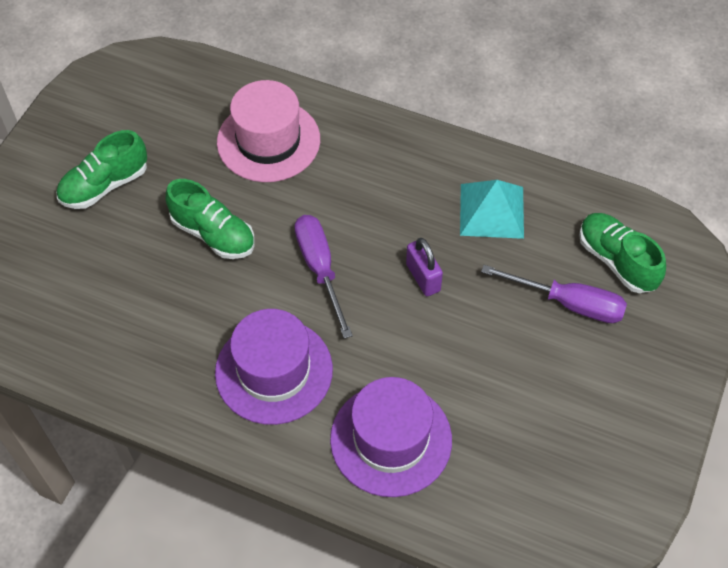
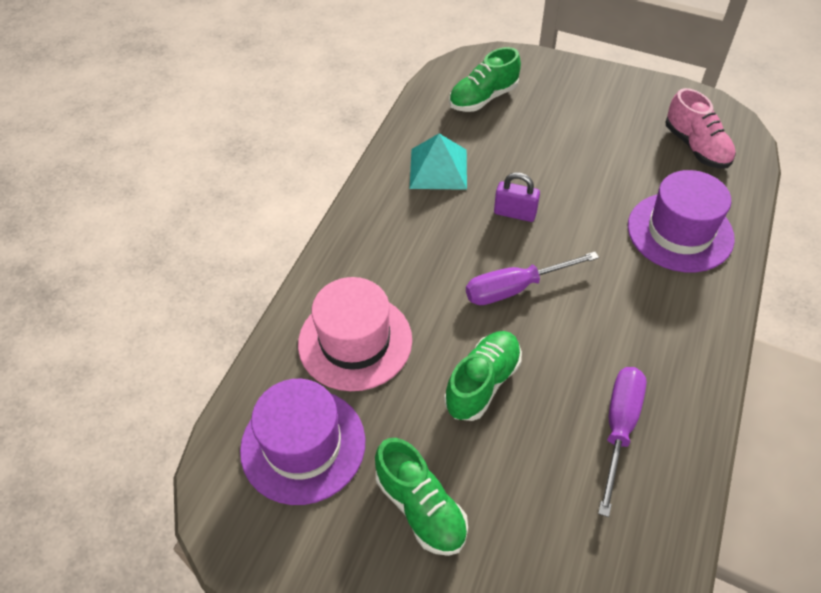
camera: 90 degrees left, 5 degrees down
(274, 371) = (635, 318): purple hat -> purple hat (303, 445)
(423, 277) = (515, 213): purple padlock -> purple padlock turned 45 degrees clockwise
(537, 490) = (696, 147): none -> pink shoe
(568, 303) = (527, 125): purple screwdriver -> purple screwdriver (619, 428)

